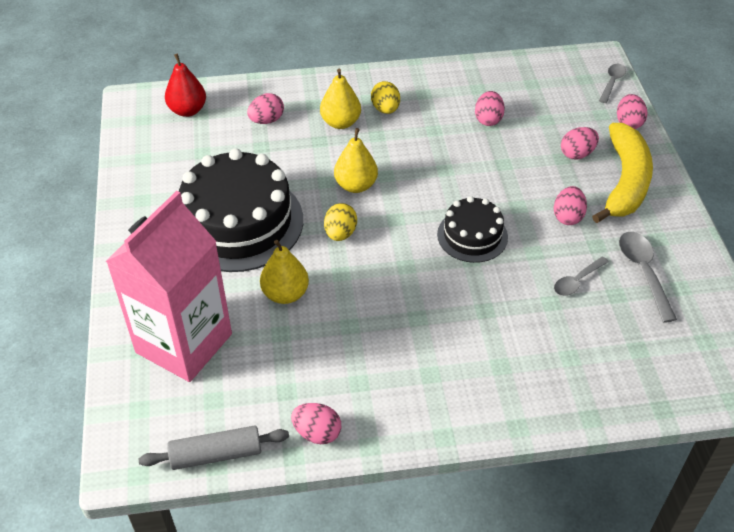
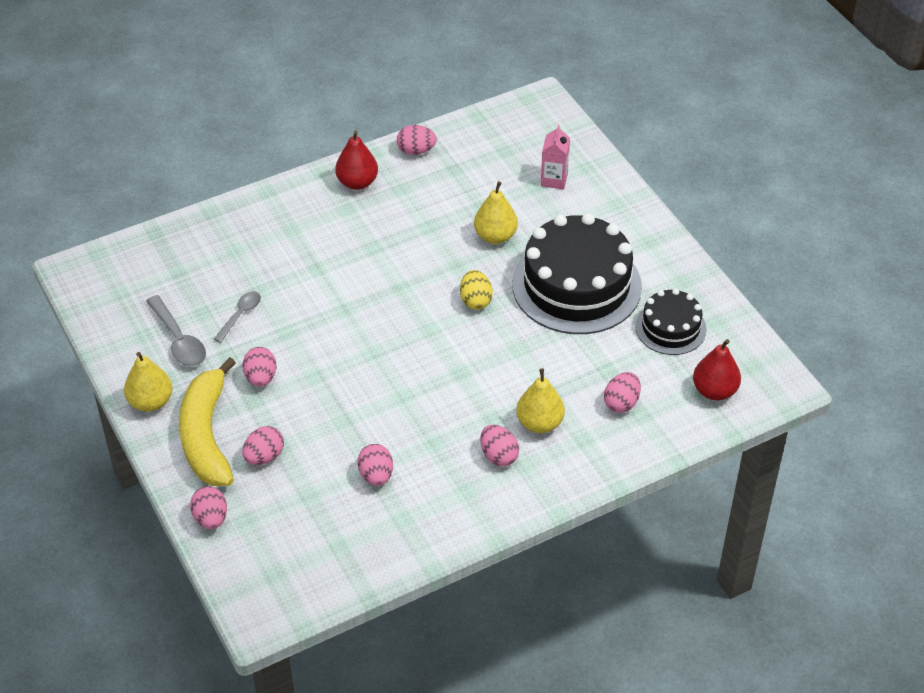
camera: 160 degrees right, 0 degrees up
(184, 343) = (554, 180): pink carton -> pink carton, size x0.41
(216, 454) = (481, 121): grey rolling pin -> none
(356, 185) = (485, 353): yellow pear -> yellow pear (151, 402)
(385, 109) = (498, 456): yellow egg -> pink egg
(405, 407) = (357, 182): none -> red pear
(472, 235) = (350, 332): black cake -> black cake (670, 328)
(612, 82) = (238, 578): grey spoon -> none

